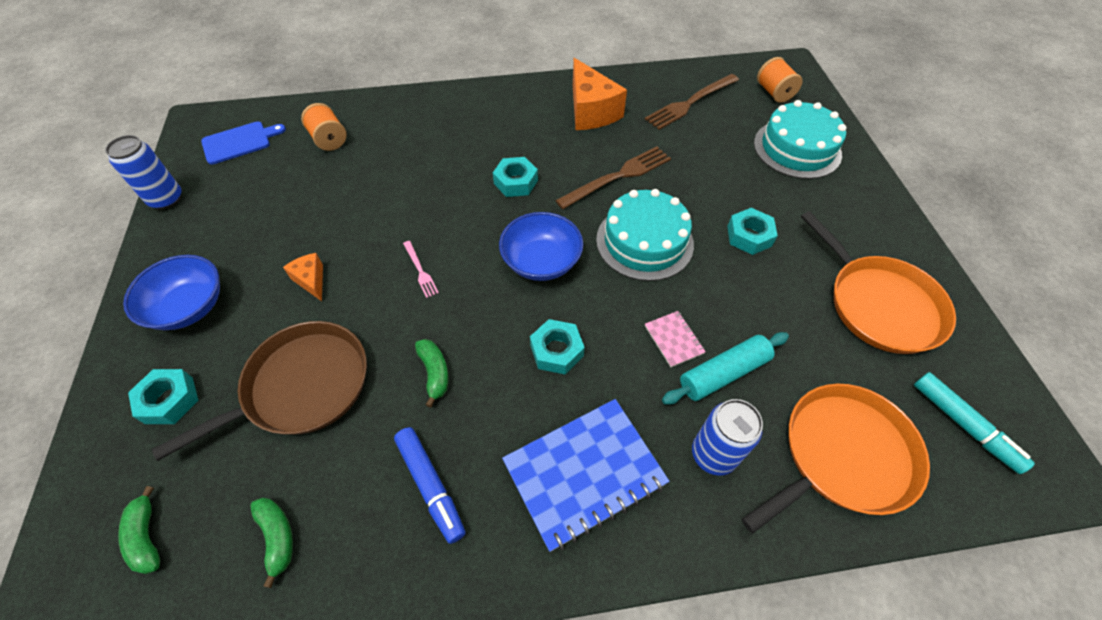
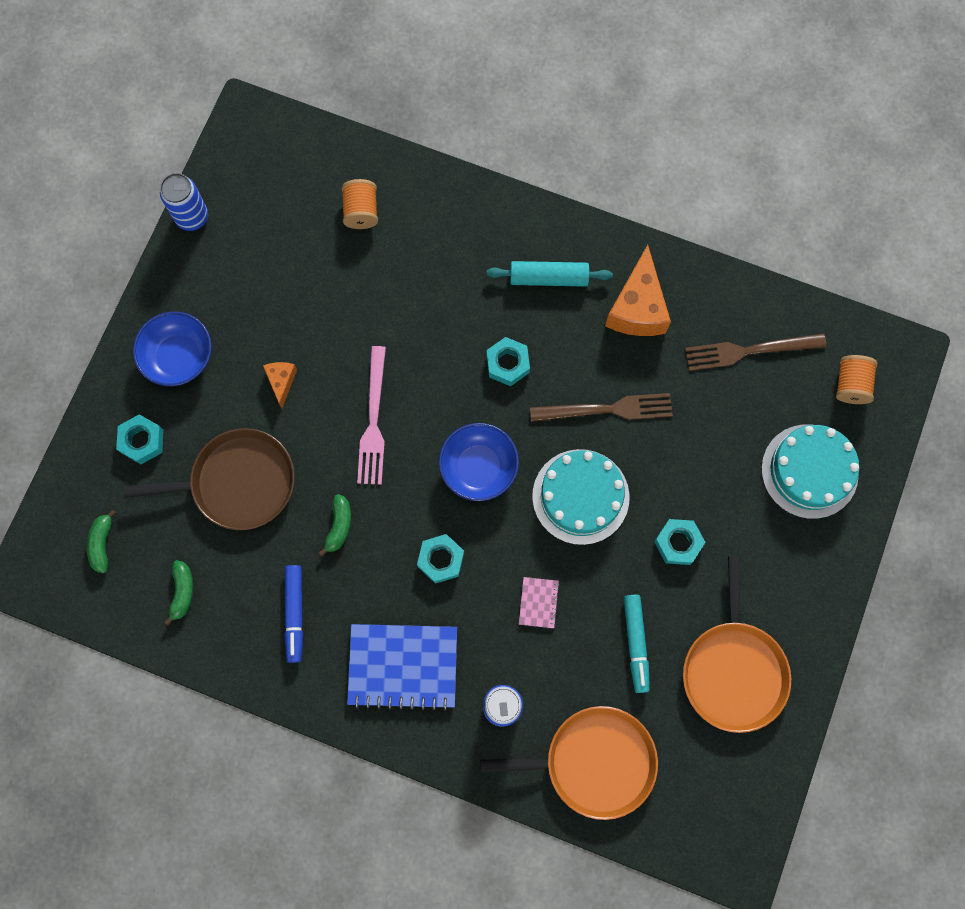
camera: 30 degrees right, 20 degrees up
(239, 142) = (277, 170): blue cutting board -> none
(420, 270) = (373, 420): pink fork -> pink fork, size x1.99
(723, 373) = (556, 652): turquoise rolling pin -> turquoise rolling pin (548, 278)
(964, 425) = (705, 795): turquoise marker -> turquoise marker (635, 643)

